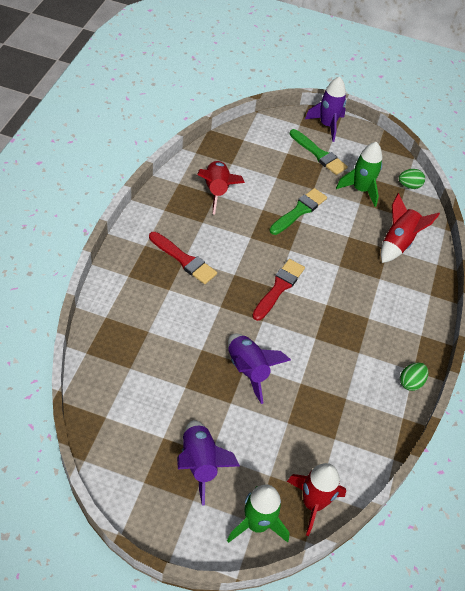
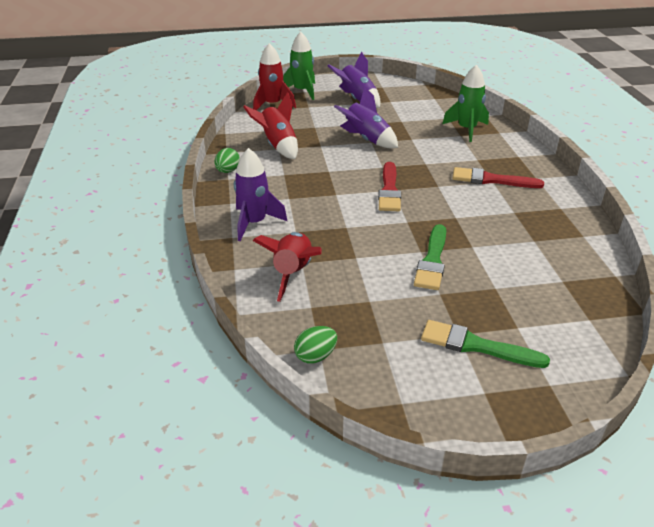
camera: 160 degrees right, 15 degrees down
(217, 191) = (538, 244): red rocket -> red rocket (278, 146)
(327, 125) = (511, 406): purple rocket -> purple rocket (254, 223)
(360, 190) = (380, 318): green rocket -> green rocket (466, 129)

